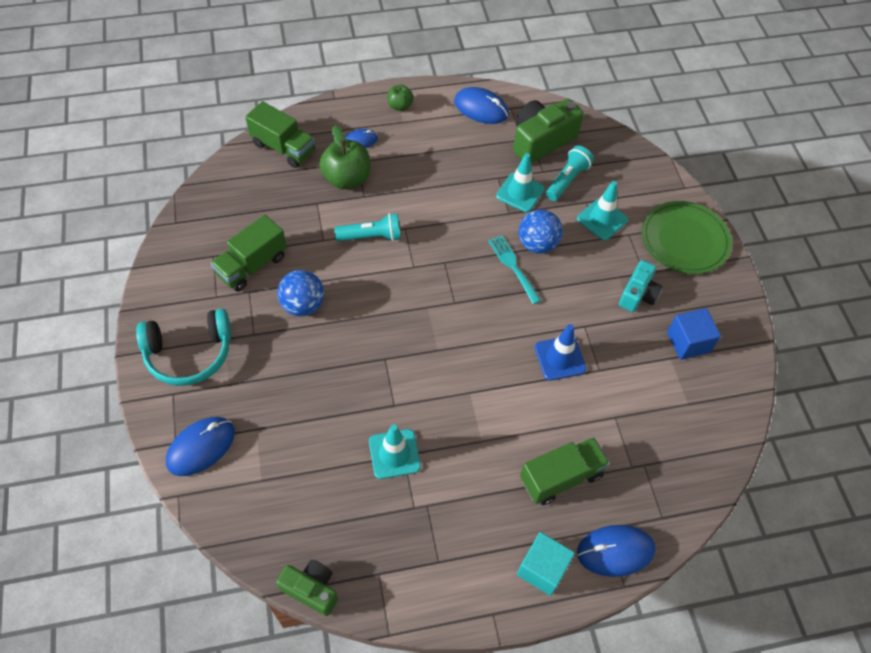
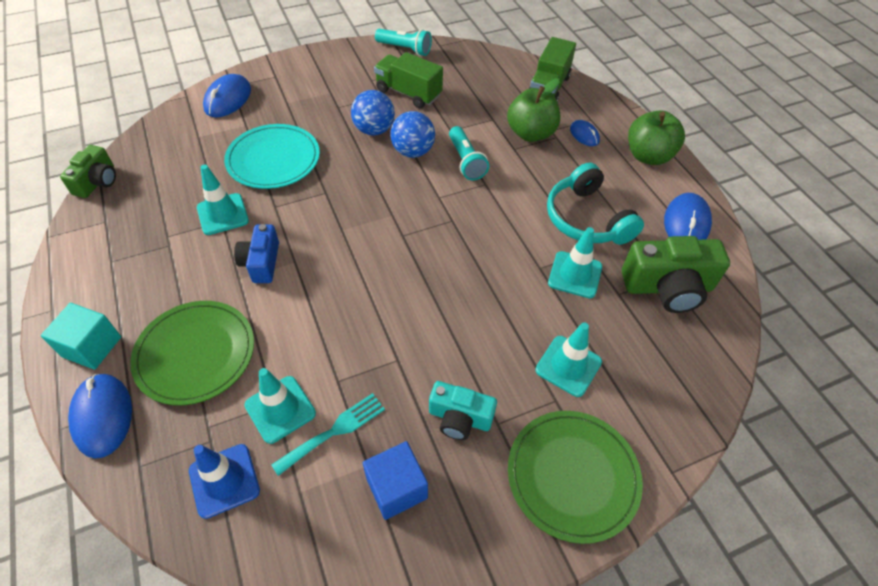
camera: 80 degrees right, 5 degrees down
(189, 353) = (313, 77): turquoise headphones -> turquoise headphones (587, 219)
(201, 447) = (228, 99): blue mouse -> blue mouse turned 75 degrees clockwise
(323, 403) = (273, 159): none -> turquoise plate
(400, 106) = (648, 156): green apple -> green apple, size x1.81
(466, 420) = (261, 262): none -> blue camera
(513, 266) = (464, 280): turquoise fork -> turquoise fork (334, 431)
(537, 244) = (504, 300): blue ball -> blue ball (413, 151)
(541, 141) = (667, 287): green camera -> green camera turned 135 degrees clockwise
(560, 358) = (348, 338): blue traffic cone -> blue traffic cone (224, 480)
(561, 477) = (195, 354): green truck -> green plate
(567, 180) = (617, 321): turquoise flashlight -> turquoise flashlight (405, 49)
(620, 413) = (280, 409): none -> turquoise traffic cone

